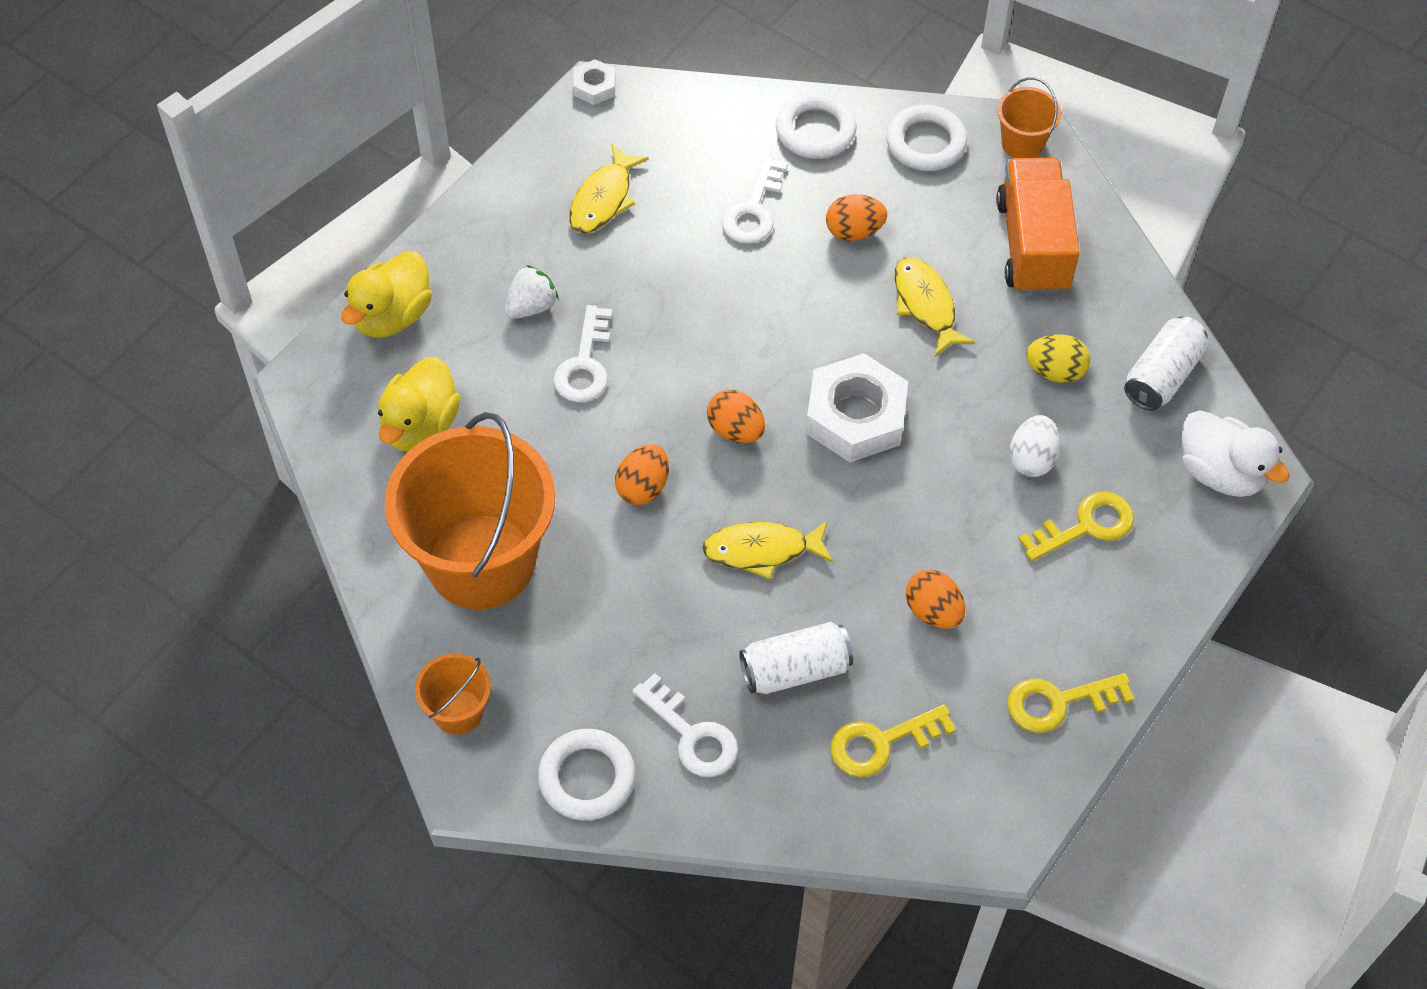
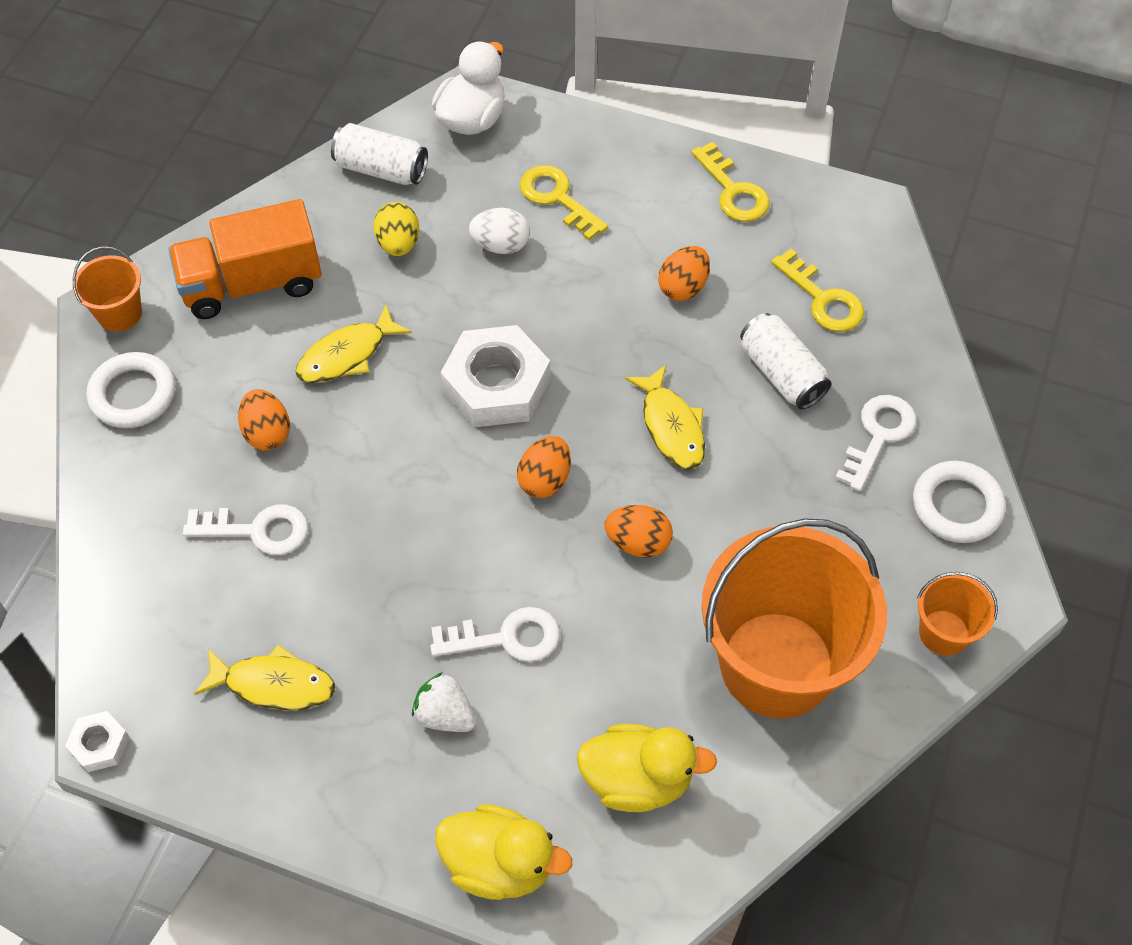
camera: 105 degrees left, 0 degrees up
(815, 131) = (133, 497): white ring -> none

